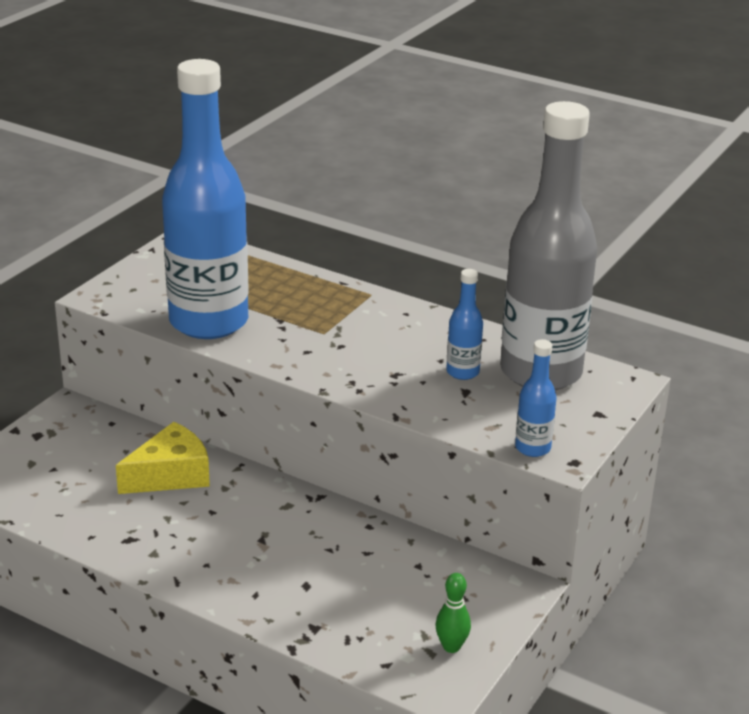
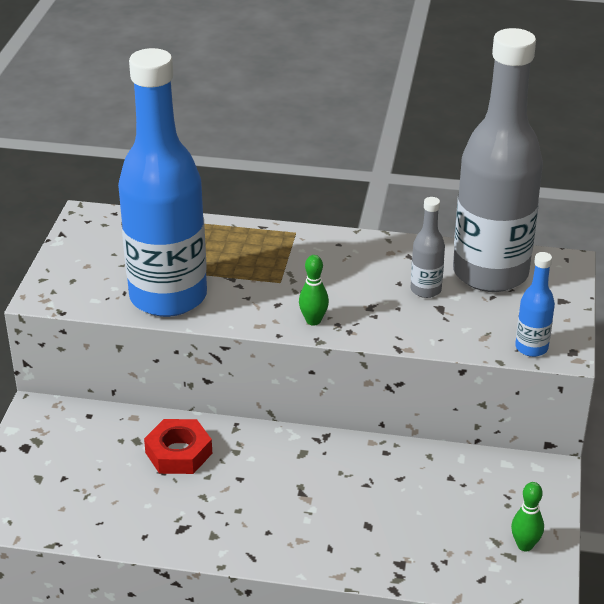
camera: 20 degrees left, 5 degrees up
(170, 475) = (179, 453): yellow cheese -> red nut
(330, 373) = (313, 321): none -> green bowling pin
(462, 372) = (425, 290): blue bottle -> grey bottle

